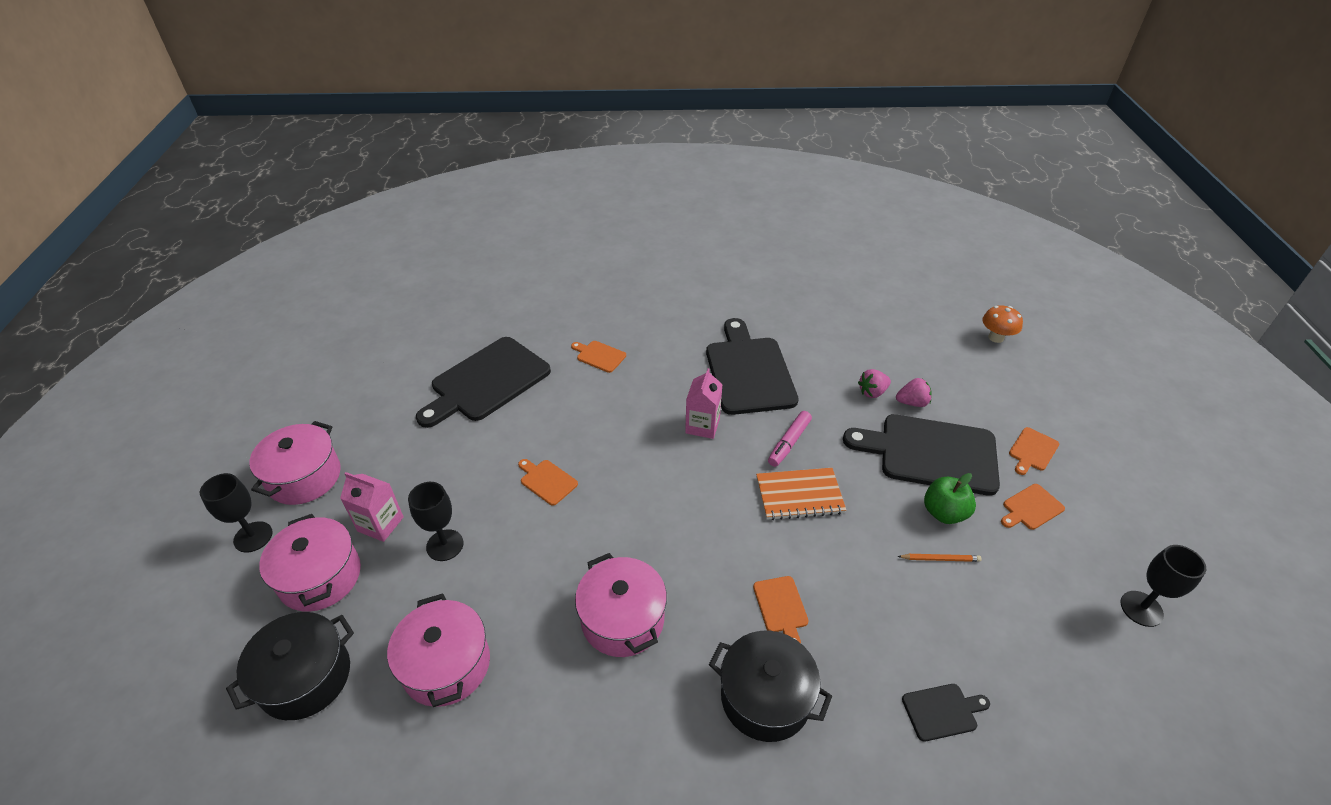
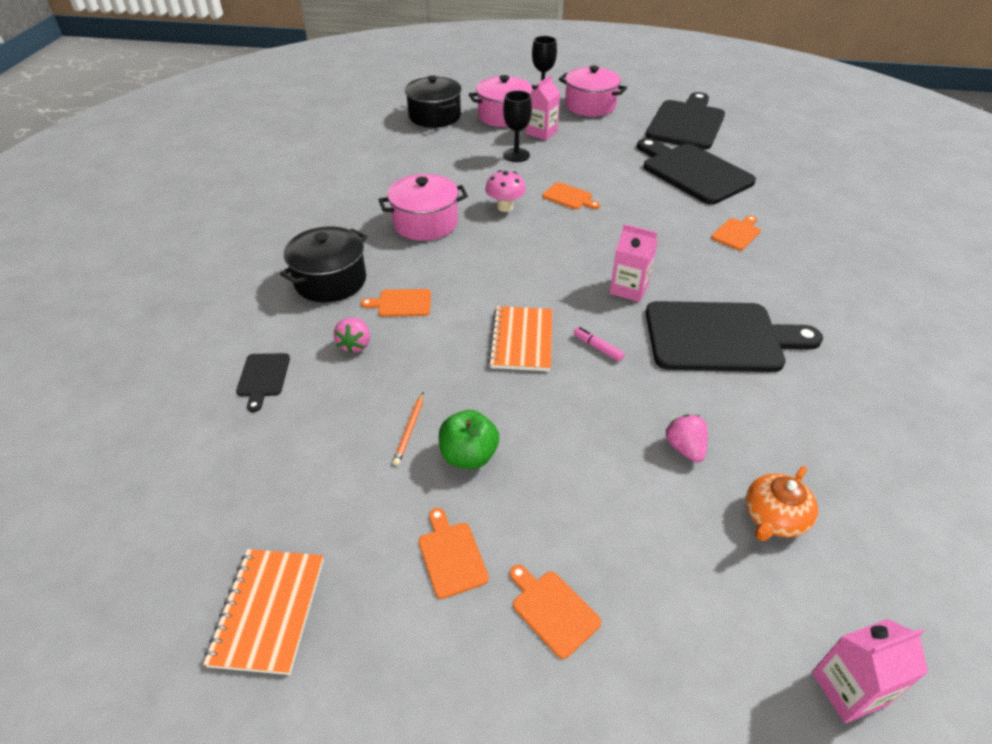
camera: 100 degrees right, 0 degrees up
(446, 665) = (422, 157): pink pot -> none
(547, 481) = (569, 197): orange cutting board -> orange cutting board turned 75 degrees clockwise
(575, 540) = (505, 207): none -> pink mushroom
(789, 443) = (597, 348): pink marker -> pink marker, size x0.65
(907, 355) = (773, 518): none -> orange teapot
(912, 402) = (663, 488): pink strawberry -> pink strawberry (355, 345)
(931, 453) = (564, 476): black cutting board -> black cutting board (686, 123)
(996, 337) = (848, 688): orange mushroom -> pink carton
(1141, 608) = (268, 611): black goblet -> orange notebook

